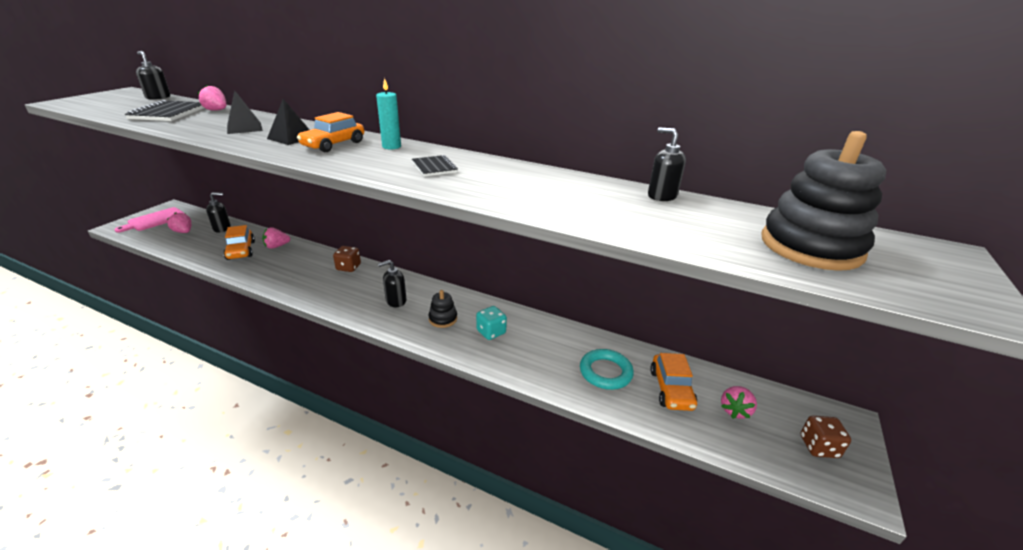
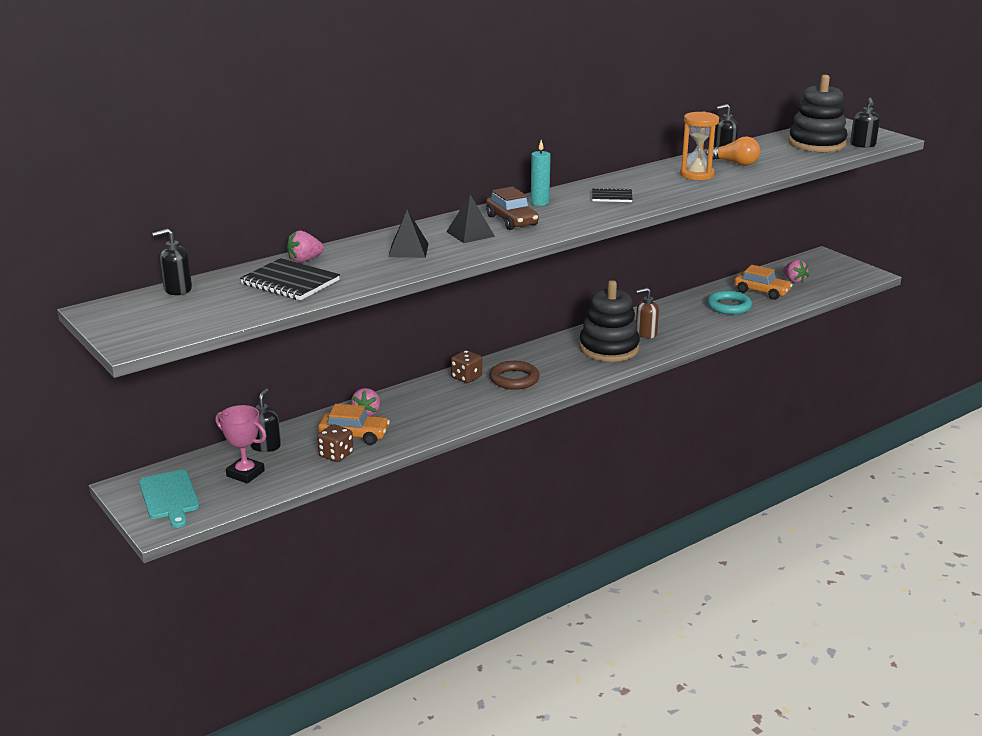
camera: 60 degrees left, 5 degrees down
(154, 220) = (169, 497): pink cutting board -> turquoise cutting board
(183, 232) = (245, 473): pink strawberry -> pink trophy
(333, 144) = (512, 221): orange car -> brown car
(355, 287) = (514, 379): none -> brown ring
(396, 301) = (559, 363): black soap dispenser -> black soap dispenser (862, 145)
(443, 319) = (609, 348): black stacking toy -> black stacking toy, size x2.07
(491, 332) = (645, 333): turquoise dice -> brown soap dispenser
(556, 193) = (696, 175): none -> orange hourglass
(629, 206) = (735, 163): none -> orange light bulb
(818, 447) = (836, 271): brown dice -> brown dice (336, 455)

